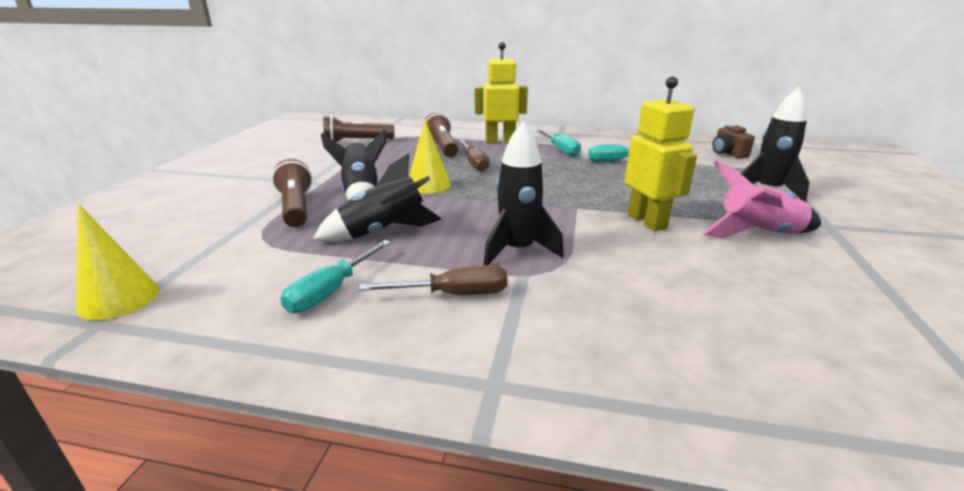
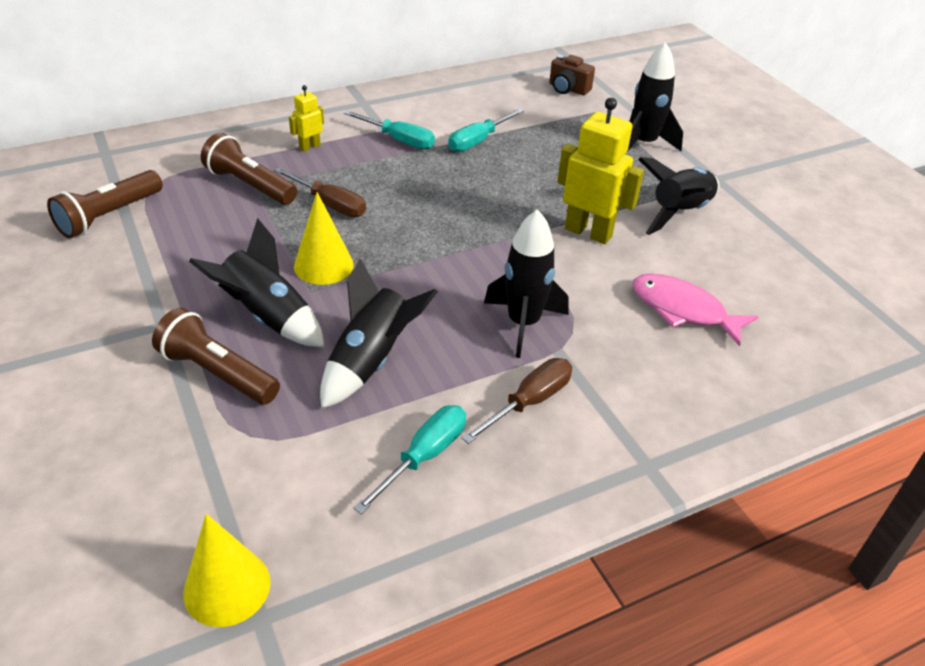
camera: 40 degrees left, 15 degrees up
(331, 291) = (424, 456): turquoise screwdriver -> turquoise screwdriver turned 135 degrees counterclockwise
(500, 141) = (309, 147): yellow robot -> yellow robot, size x0.50
(683, 293) = (683, 310): none -> pink fish
(758, 234) = (680, 212): pink rocket -> black rocket

